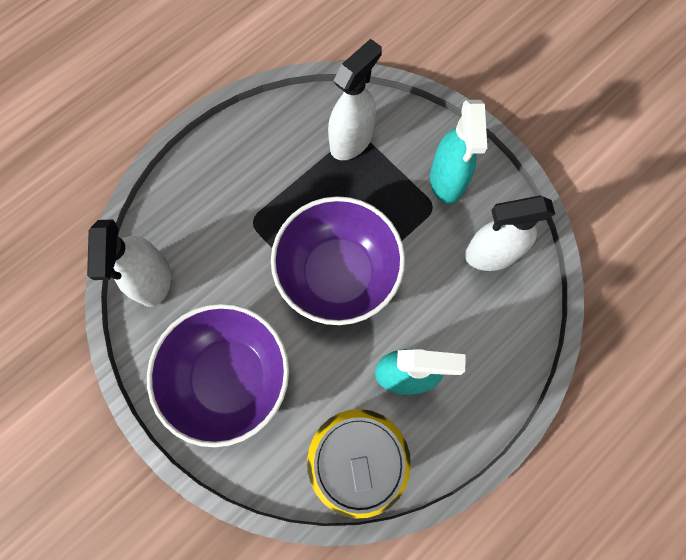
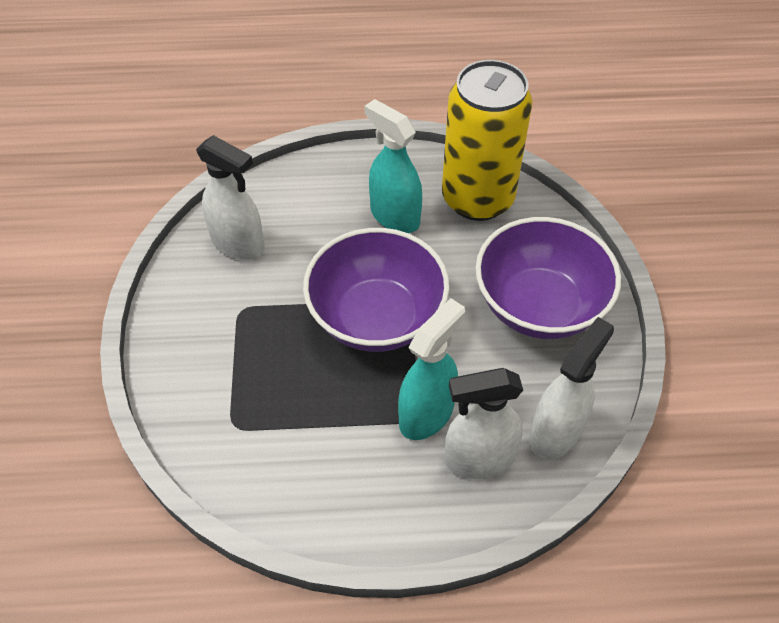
camera: 140 degrees left, 20 degrees down
(351, 140) = (246, 422): white spray bottle -> white spray bottle (478, 459)
(446, 181) = (204, 321): turquoise spray bottle -> turquoise spray bottle (426, 414)

